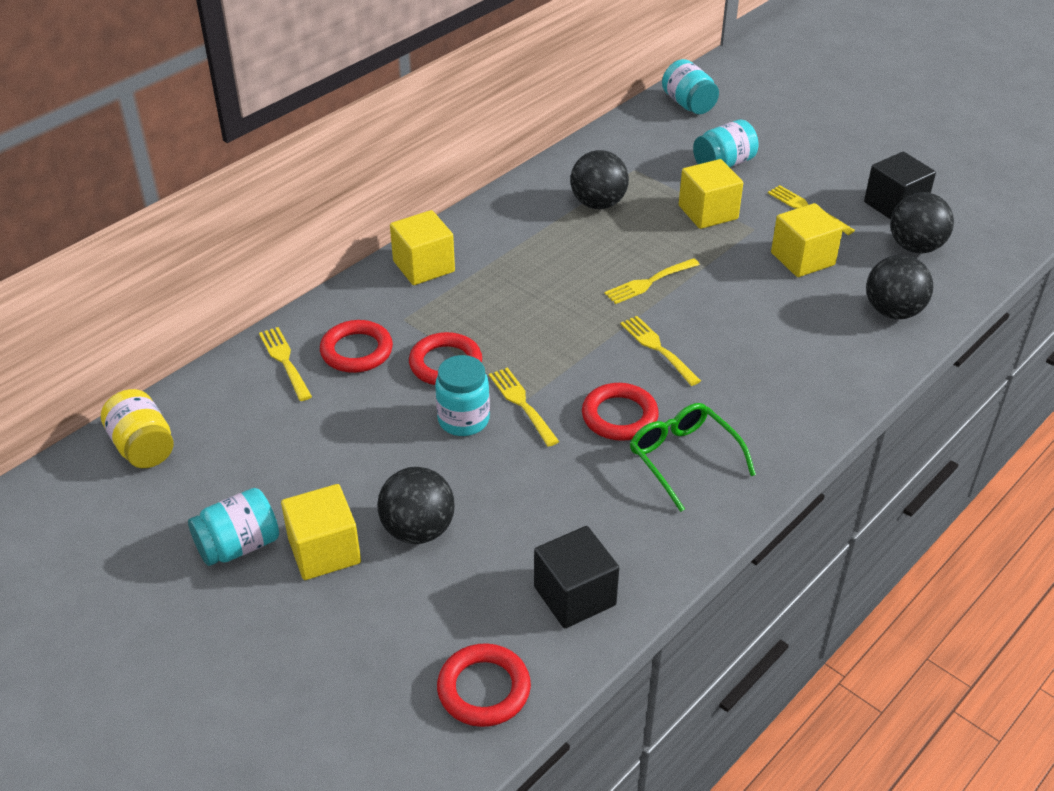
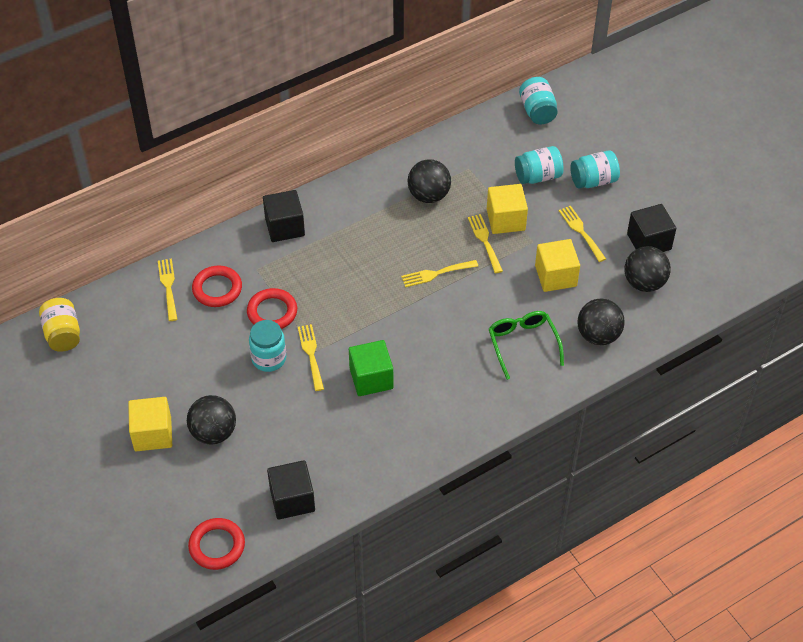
camera: 15 degrees right, 10 degrees up
(239, 546) = (103, 418): turquoise jar -> turquoise jar (593, 181)
(423, 266) = (285, 227): yellow cube -> black cube
(619, 416) = (371, 378): red ring -> green cube
(658, 348) = (419, 330): yellow fork -> yellow fork (485, 241)
(683, 458) = (399, 419): green glasses -> green glasses (523, 344)

